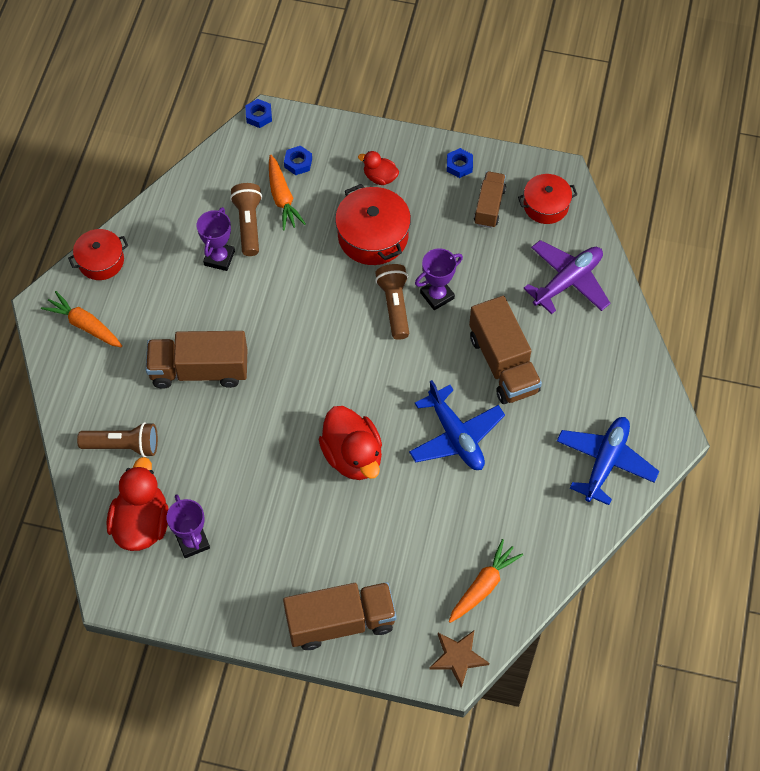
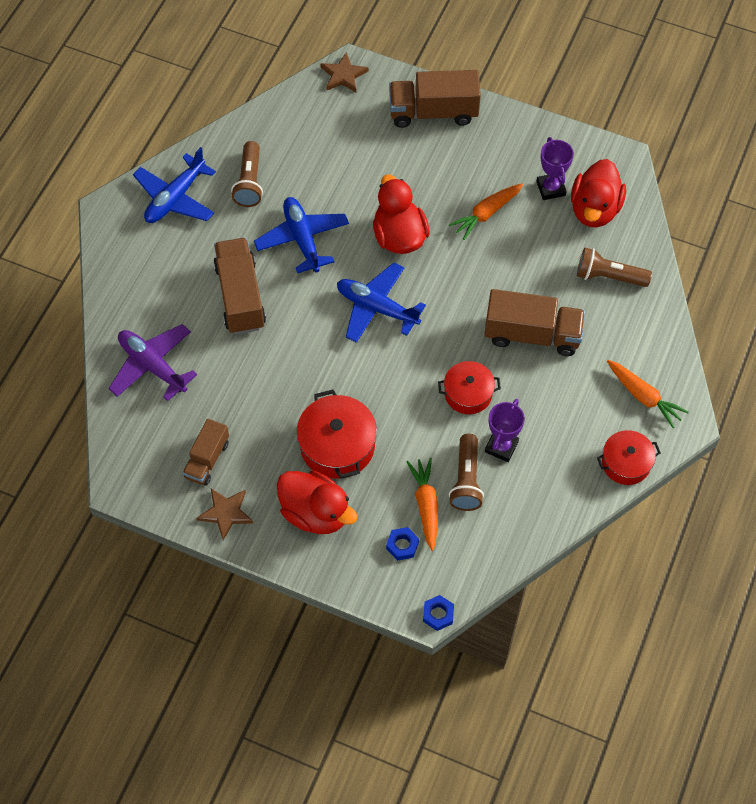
camera: 170 degrees left, 0 degrees up
(361, 373) = (377, 308): none -> blue plane
(380, 177) = (315, 513): red duck -> red duck, size x1.89
(394, 306) = (331, 368): brown flashlight -> brown flashlight (249, 182)
(437, 295) = (286, 372): purple trophy -> none
(459, 165) = (226, 513): blue nut -> brown star
(483, 586) = (309, 121): orange carrot -> orange carrot (486, 214)
(546, 205) = (147, 451): red pot -> red pot (468, 393)
(567, 281) = (152, 366): purple plane -> purple plane turned 75 degrees clockwise

